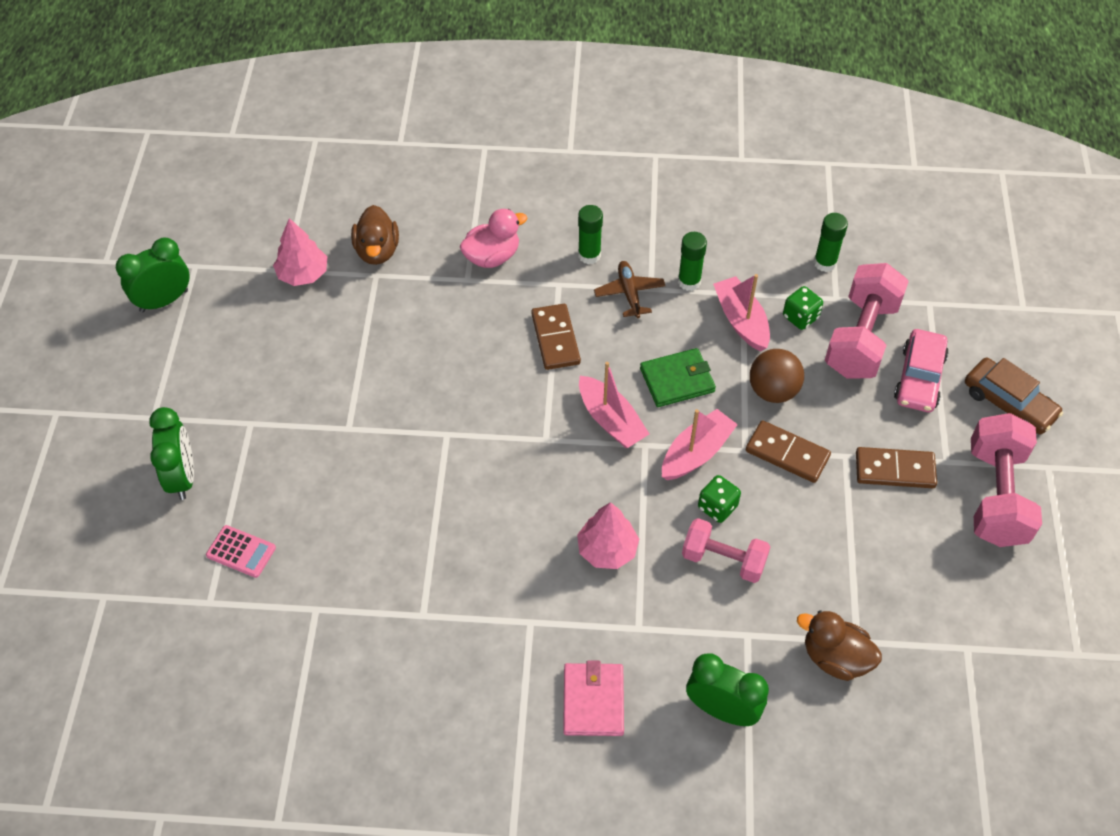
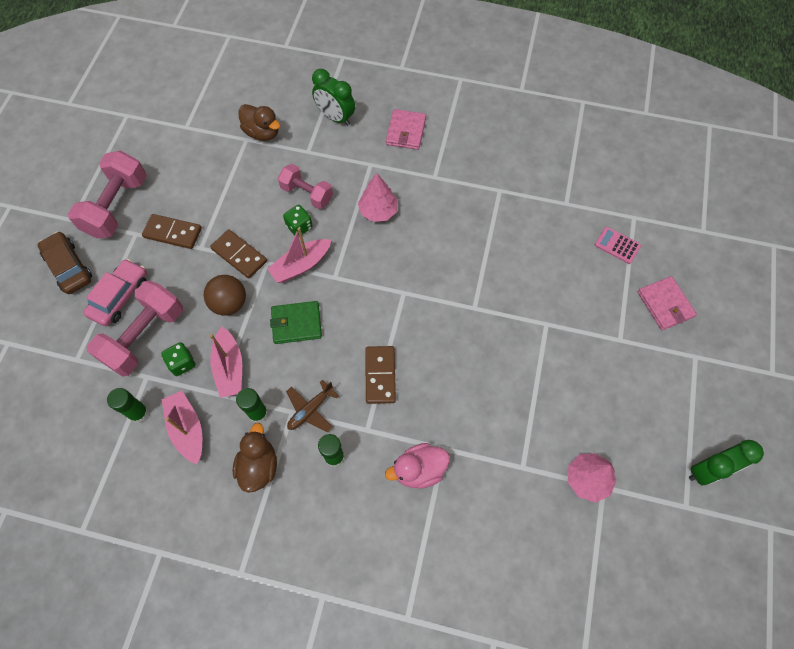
camera: 170 degrees left, 10 degrees up
(182, 477) = (665, 304): green clock -> pink wallet
(377, 251) = (521, 495): brown duck -> brown duck (259, 466)
(611, 420) = (354, 299): pink boat -> pink boat (187, 429)
(629, 293) = (310, 410): brown plane -> brown plane turned 45 degrees clockwise

